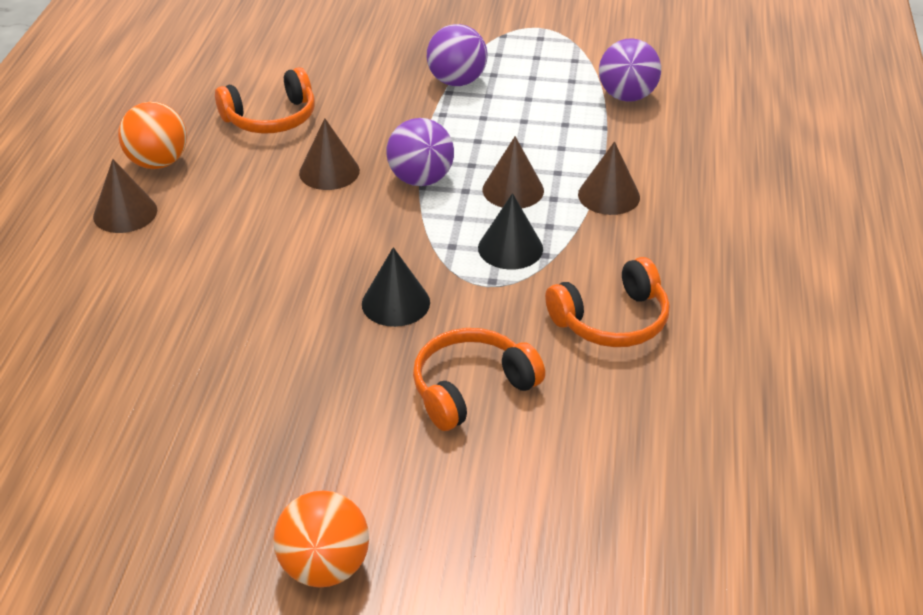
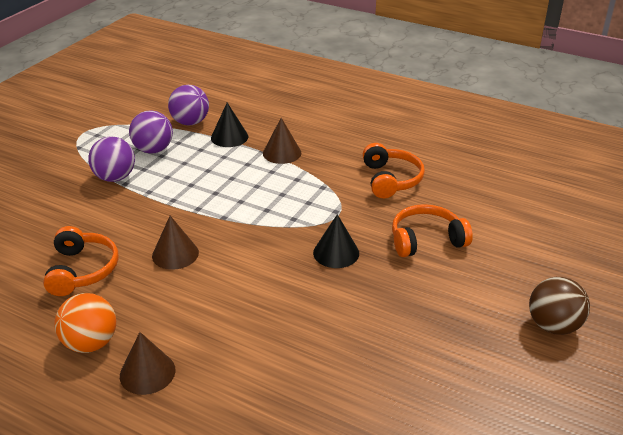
camera: 70 degrees left, 5 degrees down
(325, 567) = (553, 326): orange ball -> brown ball
(421, 179) = (215, 216): purple ball -> purple ball (153, 150)
(471, 389) = (426, 240): orange headphones -> orange headphones turned 90 degrees clockwise
(510, 248) = (308, 198): black cone -> black cone (229, 137)
(513, 190) = (252, 183): brown cone -> none

